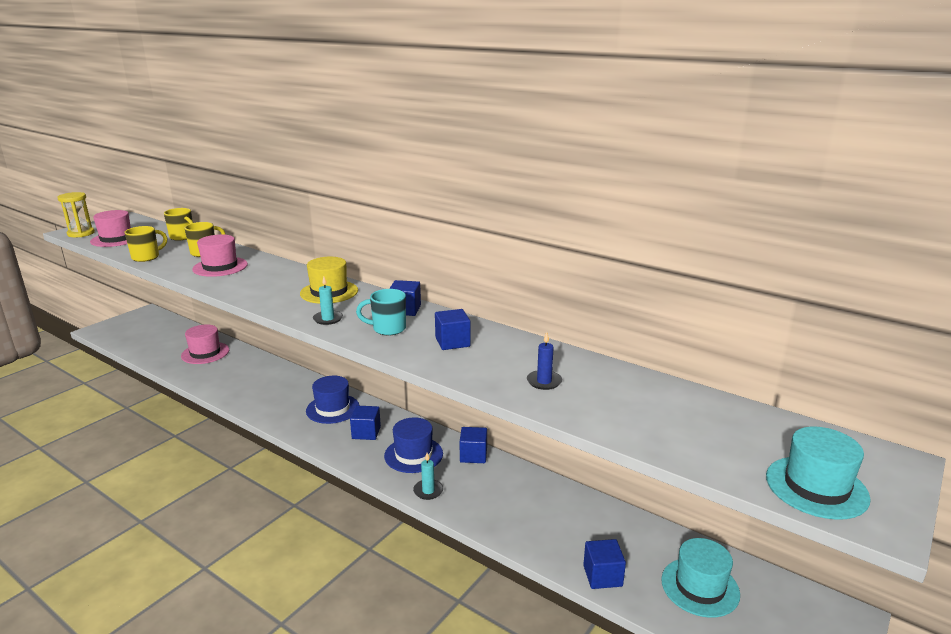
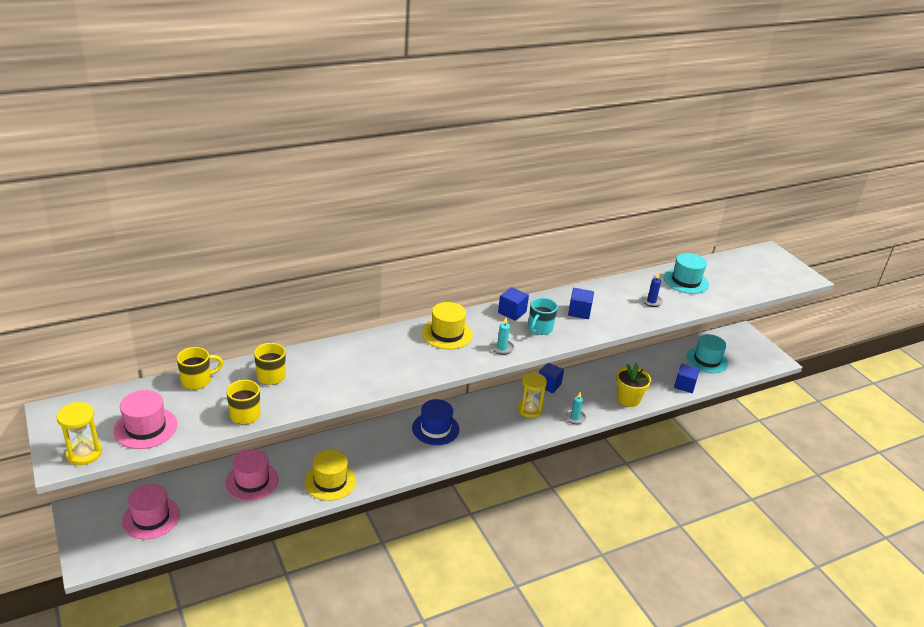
camera: 65 degrees left, 10 degrees up
(220, 267) = (326, 374): pink hat -> pink hat (151, 518)
(222, 382) = (330, 481): none -> yellow hat
(366, 432) = (484, 422): blue cube -> none
(413, 455) = (529, 410): blue hat -> yellow hourglass
(509, 526) = (628, 399): none -> yellow flower pot
(816, 487) = (779, 277): turquoise hat -> turquoise hat (686, 281)

